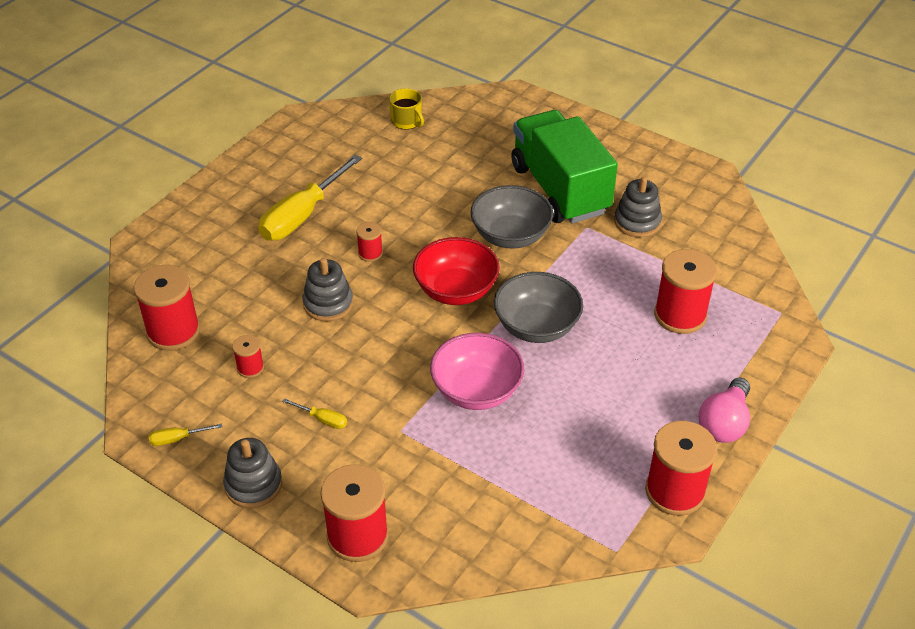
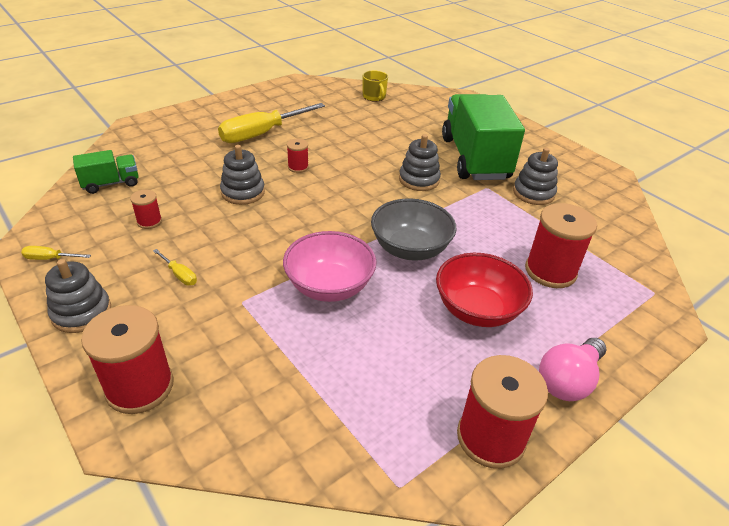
camera: 15 degrees right, 5 degrees down
(173, 331) = (111, 183): red spool -> green truck
(456, 290) = (353, 206): red bowl -> red bowl (477, 310)
(510, 236) = (419, 180): grey bowl -> grey stacking toy

